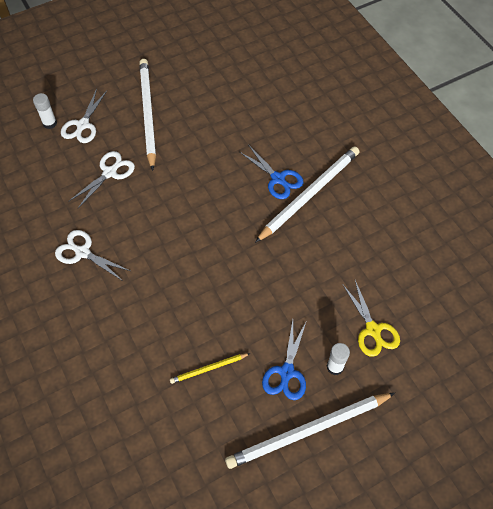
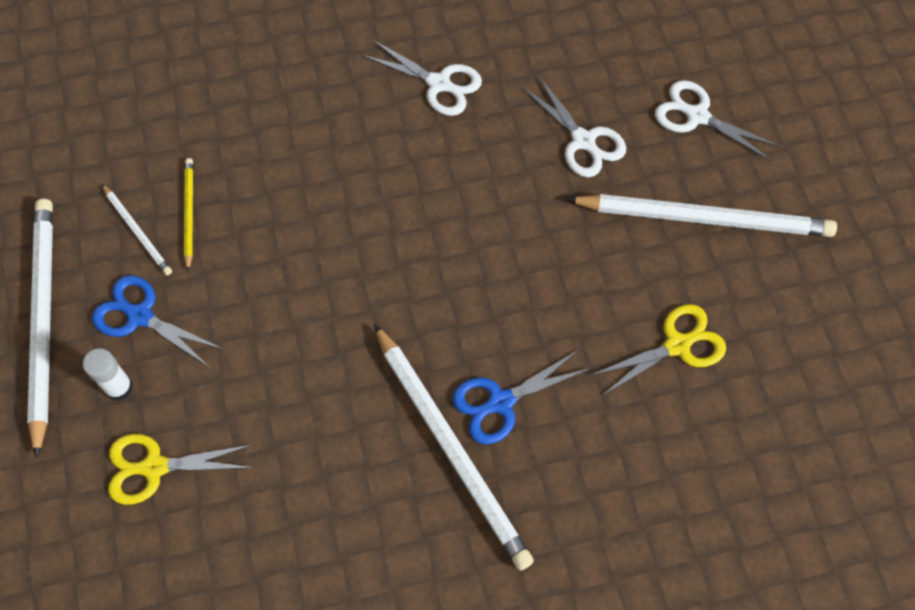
camera: 105 degrees right, 5 degrees up
(50, 123) = (710, 69): white glue stick -> none
(82, 252) = (440, 84): white scissors -> white scissors turned 75 degrees clockwise
(223, 114) = (678, 344): none -> yellow scissors
(230, 396) = (137, 231): none -> white pencil

